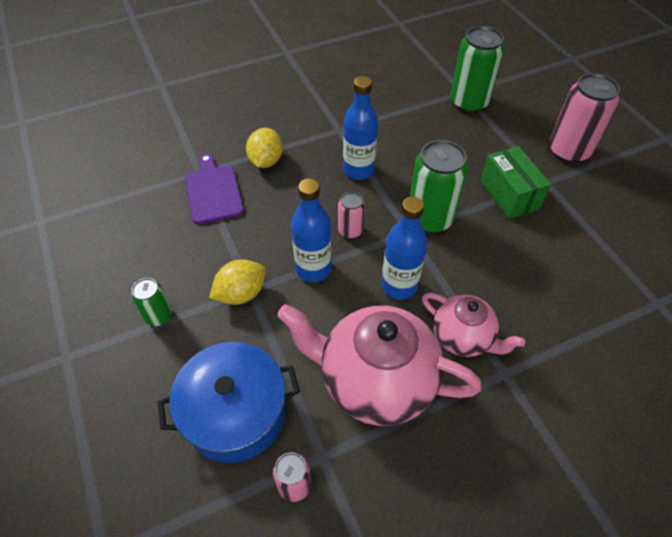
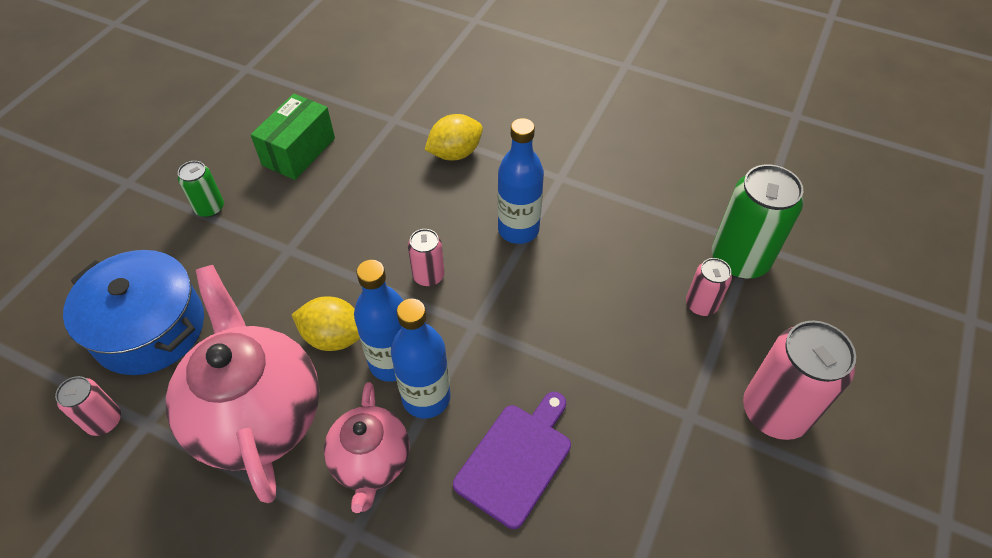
camera: 50 degrees right, 0 degrees up
(213, 192) = (379, 145): purple cutting board -> purple cutting board (516, 460)
(241, 293) = (278, 245): yellow lemon -> yellow lemon (334, 337)
(313, 269) = (352, 279): blue bottle -> blue bottle (426, 397)
(429, 218) = (511, 333): green can -> none
(483, 134) = (701, 304): none -> pink can
(509, 194) = (627, 388): green box -> green box (299, 151)

